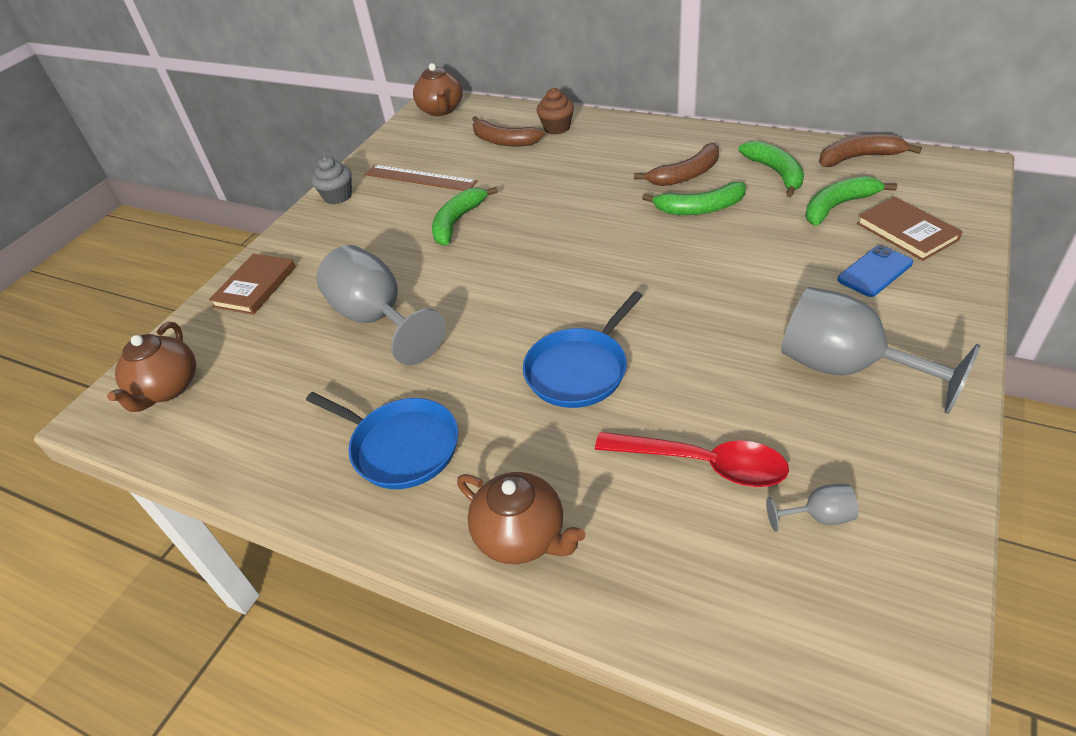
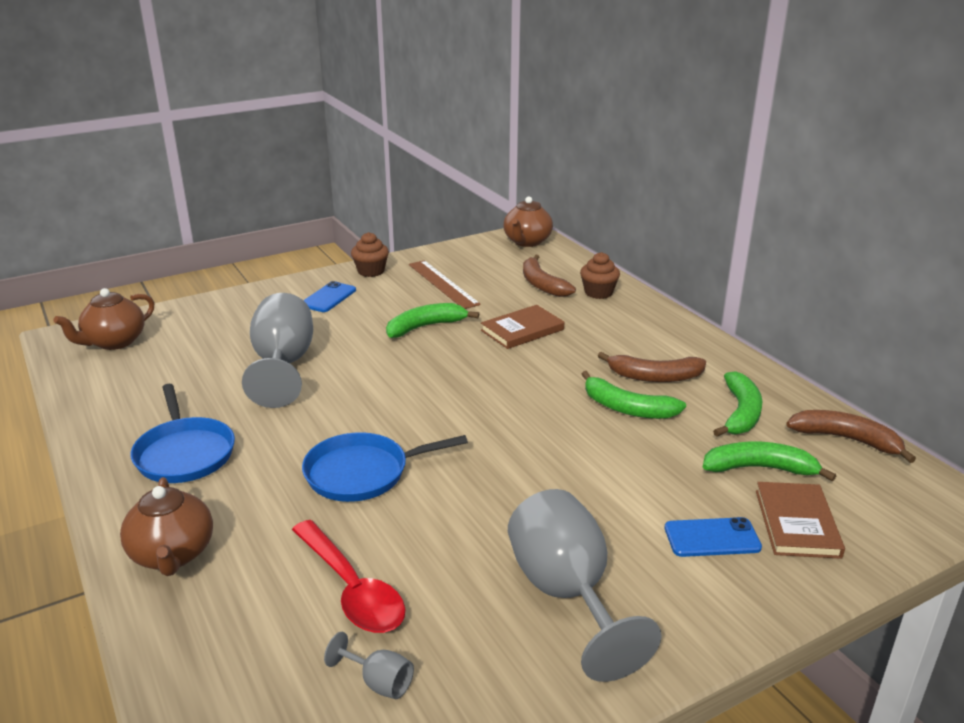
camera: 30 degrees right, 15 degrees down
(255, 287) = (241, 306): brown book -> brown book (522, 330)
(332, 238) = (328, 297): none -> blue phone
(338, 196) = (371, 271): grey cupcake -> brown cupcake

